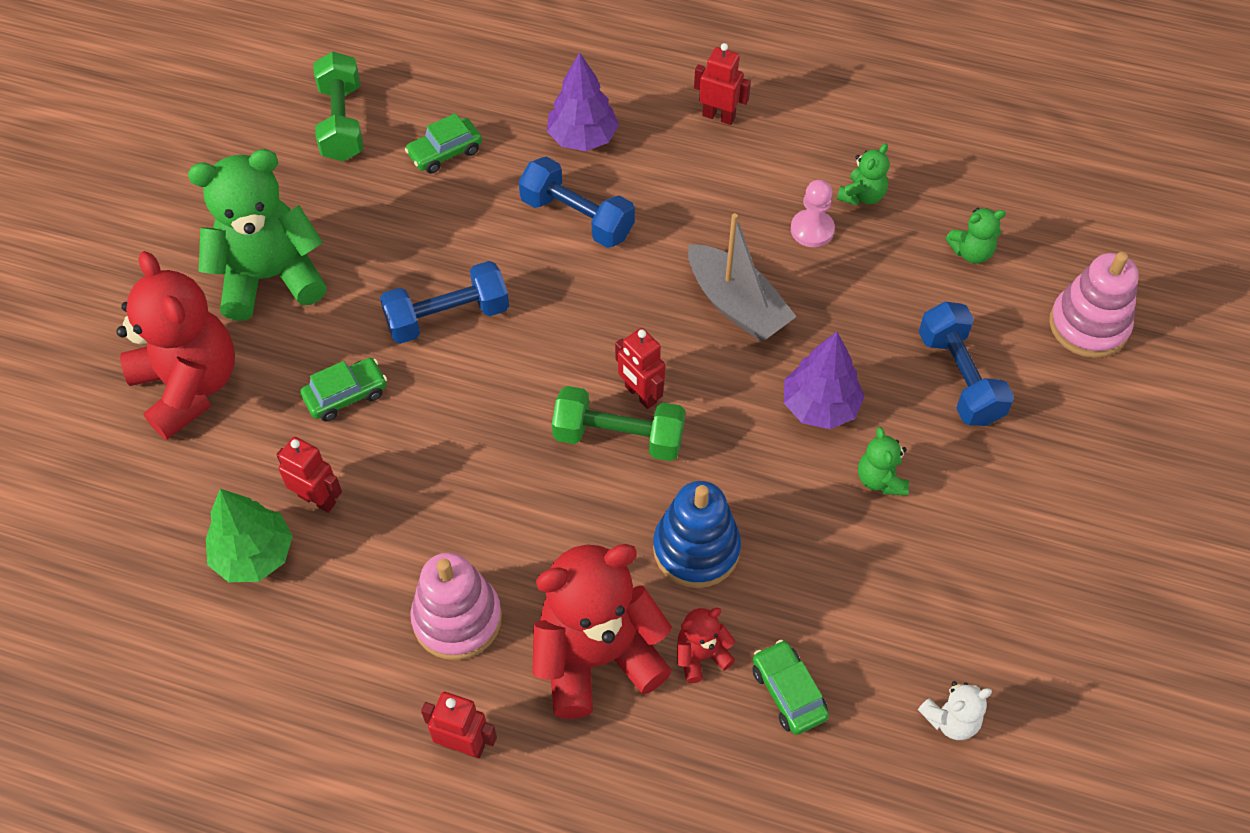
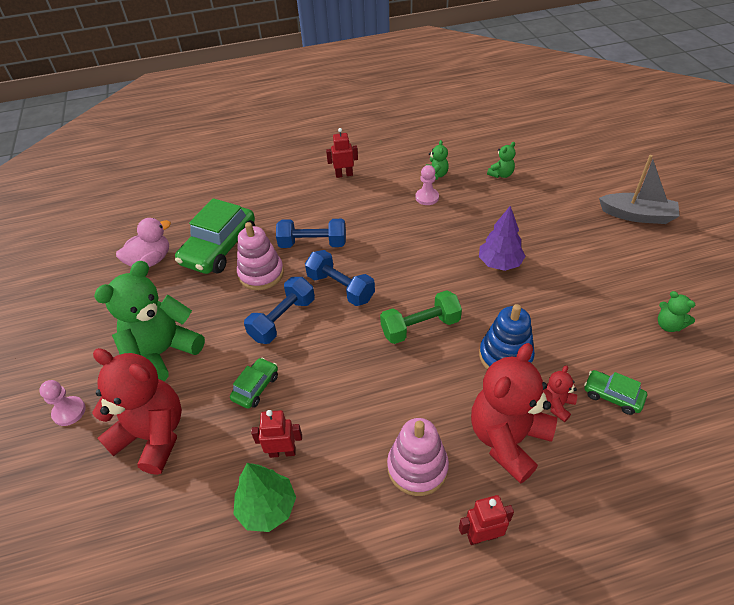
camera: 30 degrees left, 10 degrees down
(117, 296) = (69, 412): none -> pink pawn
(342, 122) = (150, 261): green dumbbell -> pink duck
(445, 152) = (219, 248): green car -> green car, size x2.02
(582, 138) = (286, 211): purple tree -> none
(640, 394) = (413, 302): red robot -> none
(736, 305) = (422, 242): grey boat -> grey boat (637, 215)
(880, 479) = (555, 278): green teddy bear -> green teddy bear (668, 325)
(951, 719) = (691, 362): white teddy bear -> none
(959, 378) = (545, 222): blue dumbbell -> blue dumbbell (340, 288)
(1088, 325) = (573, 178): pink stacking toy -> pink stacking toy (261, 274)

